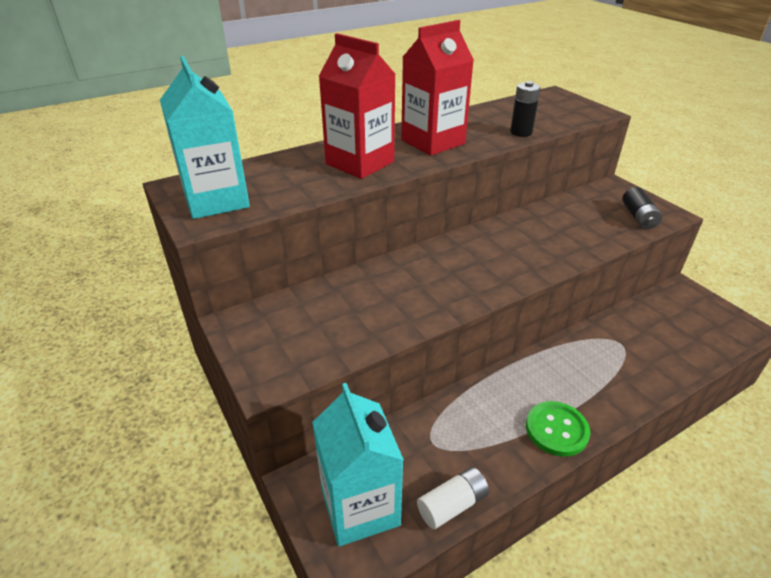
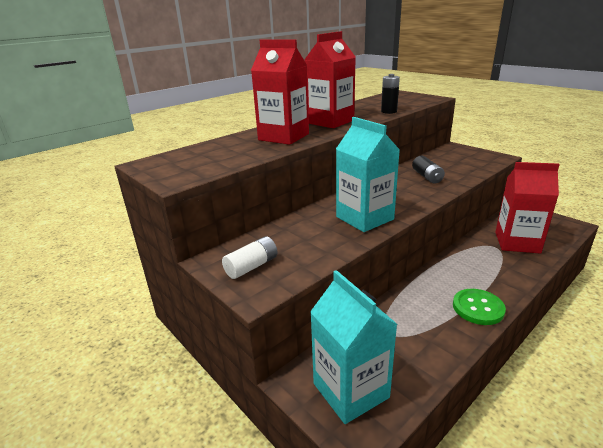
camera: 10 degrees left, 10 degrees down
(216, 200) = (182, 167): turquoise carton -> turquoise carton (364, 218)
(452, 505) = (424, 374): white battery -> white battery (251, 266)
(638, 217) = (480, 161): black battery -> black battery (427, 177)
(654, 342) = (517, 242): none -> red carton

